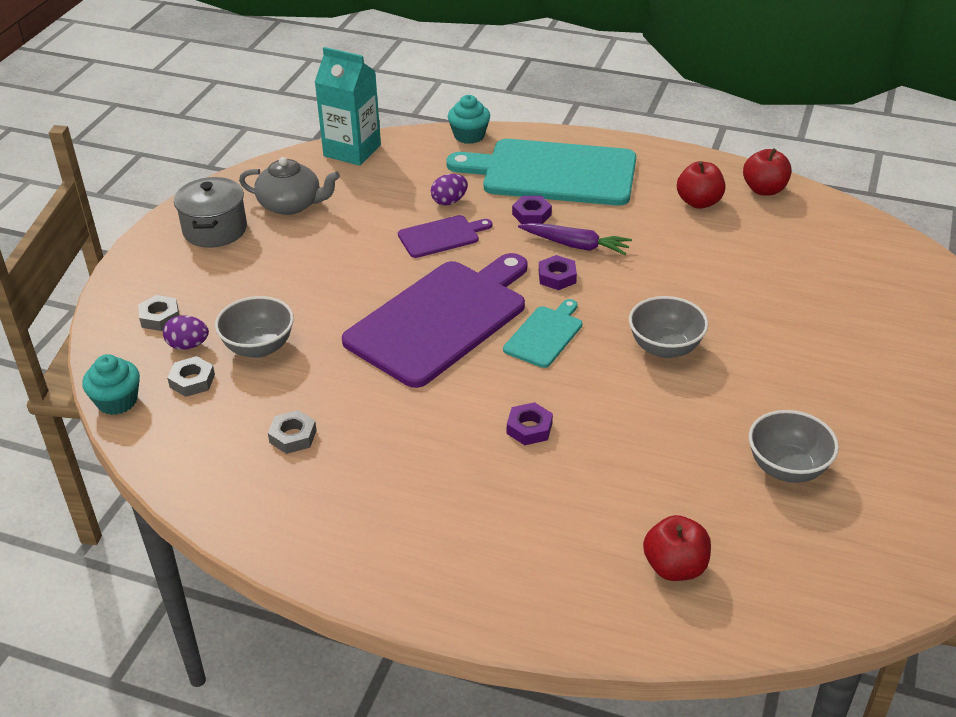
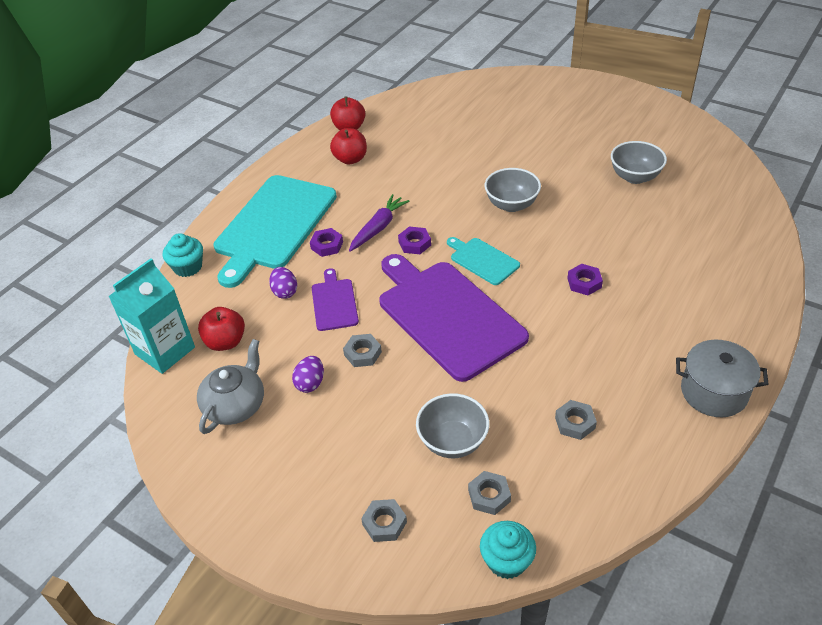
camera: 75 degrees left, 5 degrees up
(188, 345) = (435, 498): purple egg -> purple egg (310, 383)
(215, 230) = (251, 471): grey pot -> grey pot (714, 392)
(370, 268) = (362, 353): none -> grey nut
(675, 567) = (717, 237): red apple -> red apple (225, 342)

